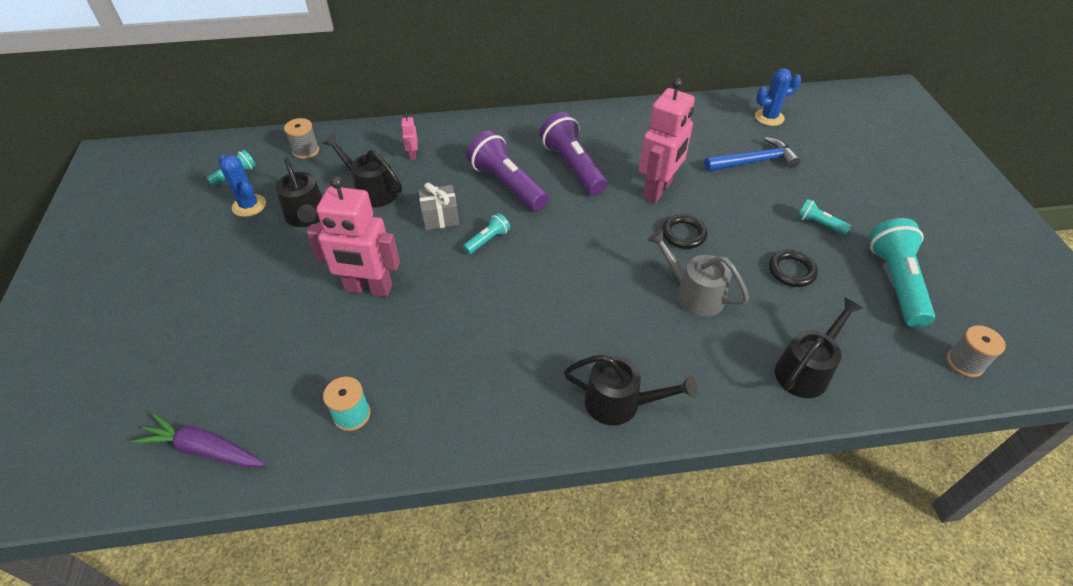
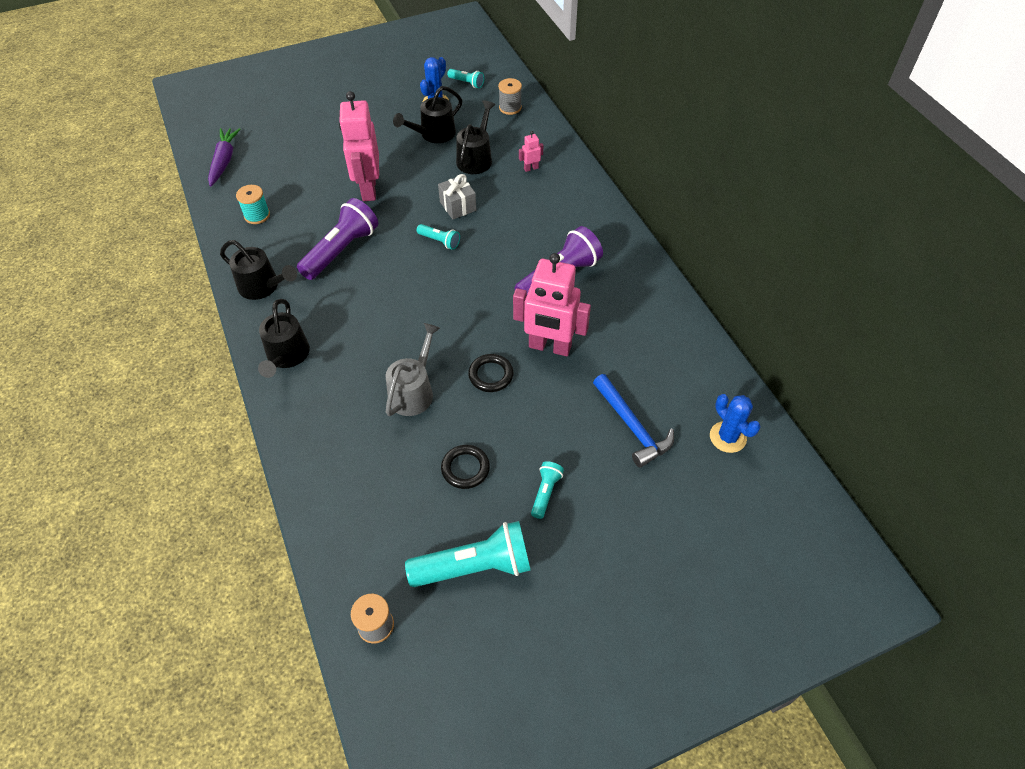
camera: 75 degrees right, 5 degrees up
(507, 184) = (515, 237): purple flashlight -> purple flashlight (341, 250)
(805, 370) = (342, 483): black watering can -> black watering can (263, 286)

